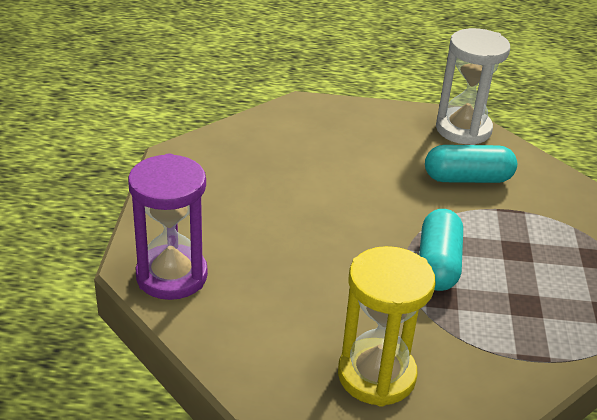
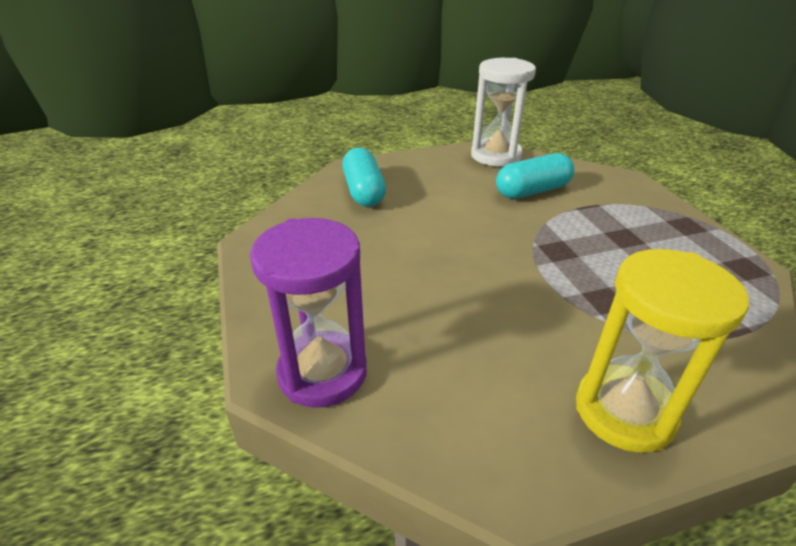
camera: 20 degrees left, 0 degrees up
(438, 264) = (574, 270): turquoise capsule -> turquoise capsule (364, 191)

